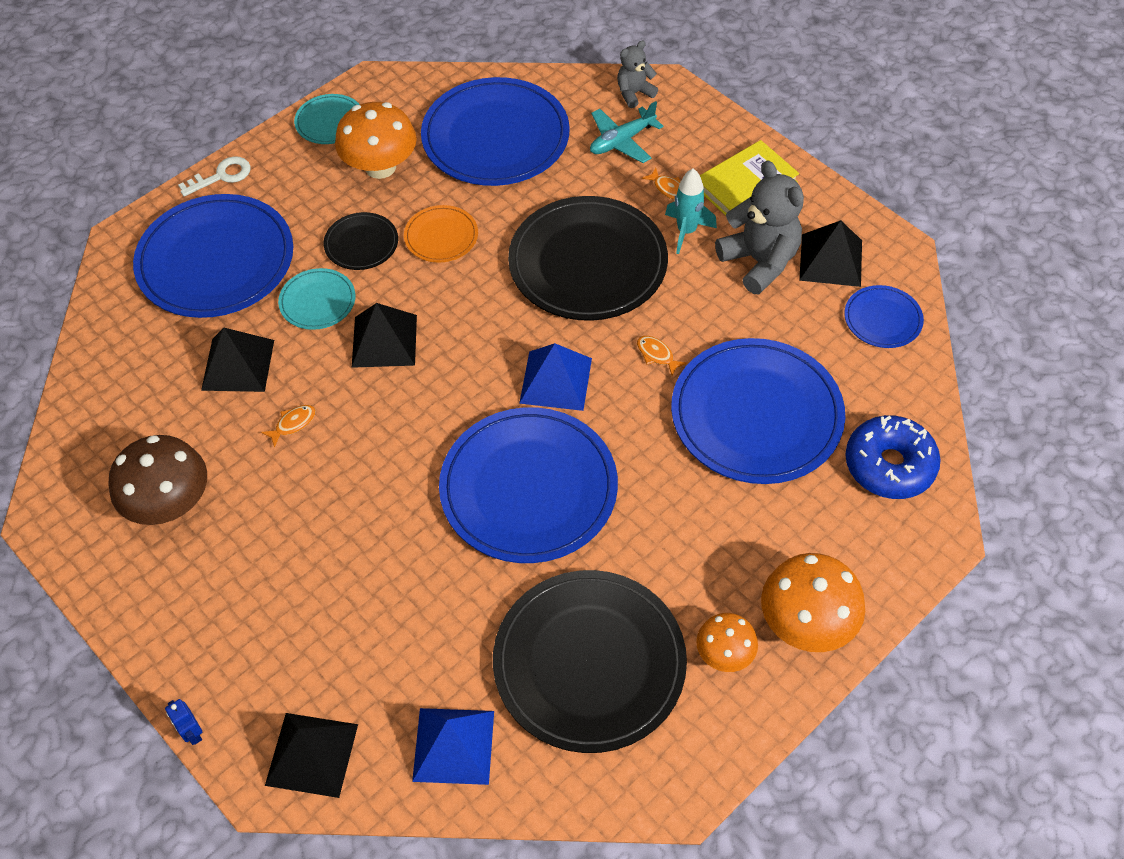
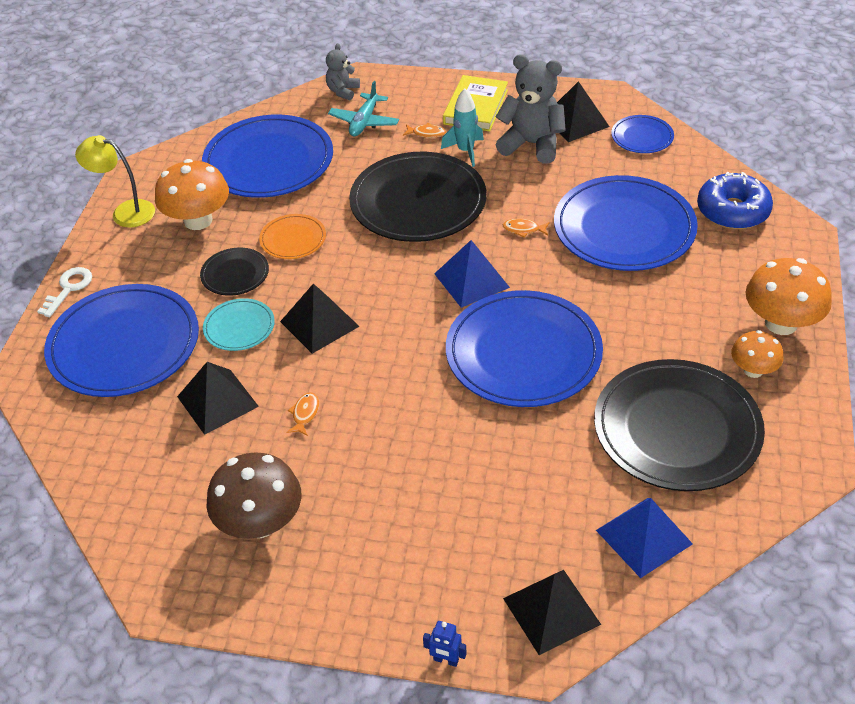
camera: 35 degrees left, 10 degrees down
(330, 122) = (125, 212): turquoise plate -> yellow lamp

